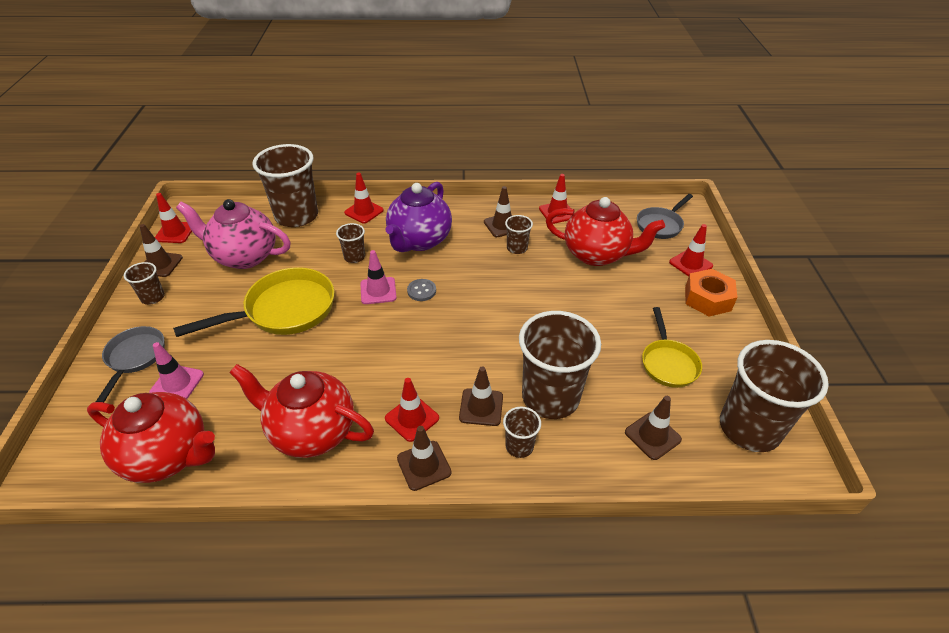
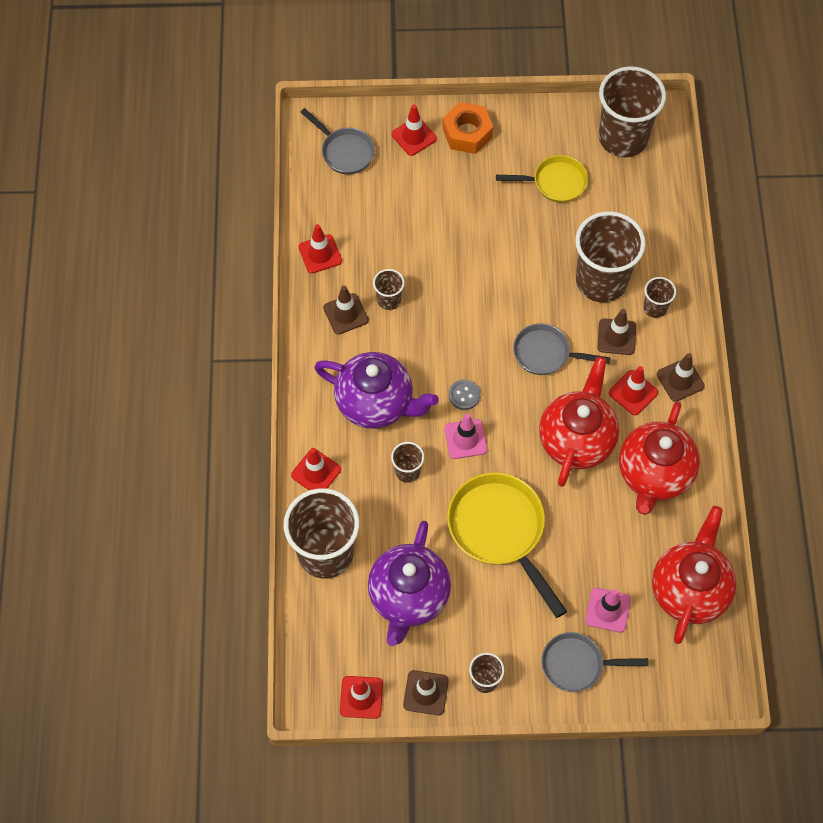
camera: 90 degrees left, 20 degrees up
(244, 256) = (408, 597): pink teapot -> purple teapot
(462, 348) = (546, 353): none -> grey pan
(596, 254) = (399, 221): red teapot -> red teapot (577, 439)
(652, 436) = (636, 208): brown traffic cone -> none

